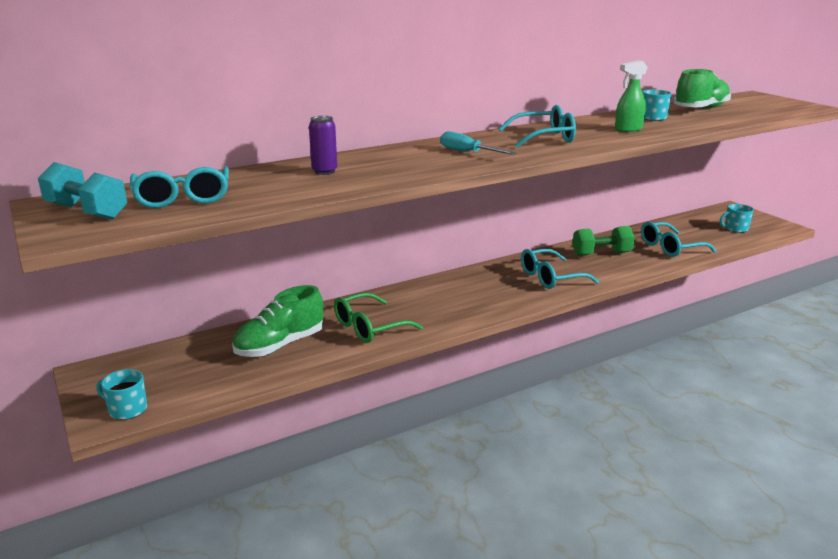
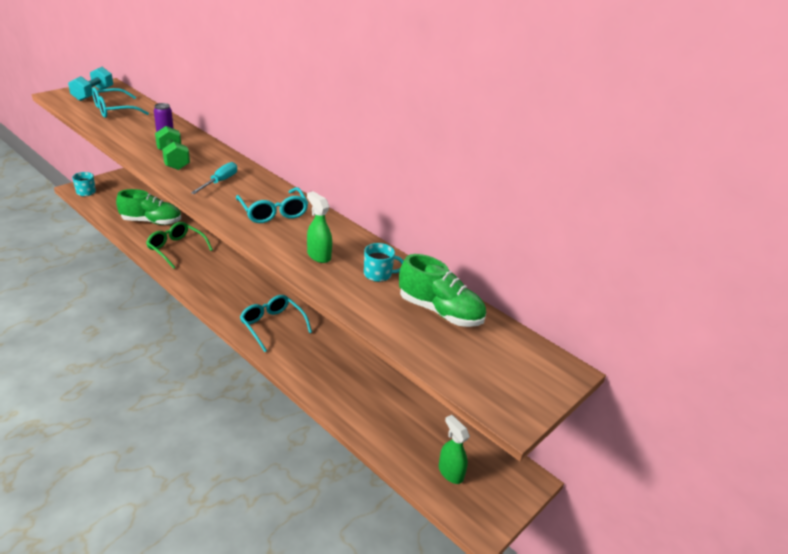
camera: 70 degrees right, 10 degrees up
(280, 345) = (151, 221): green shoe -> green shoe turned 150 degrees clockwise
(601, 254) = (334, 357): green dumbbell -> green dumbbell (173, 159)
(670, 247) = (367, 407): turquoise glasses -> none
(735, 229) = (450, 472): turquoise mug -> green spray bottle

